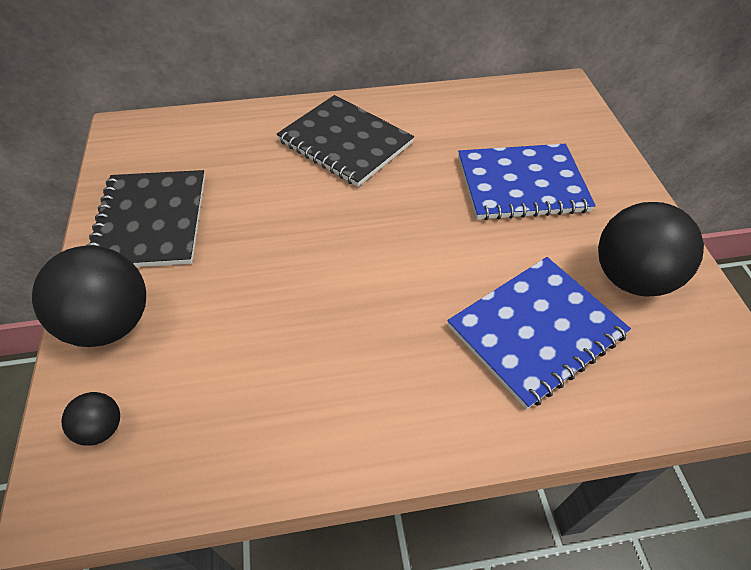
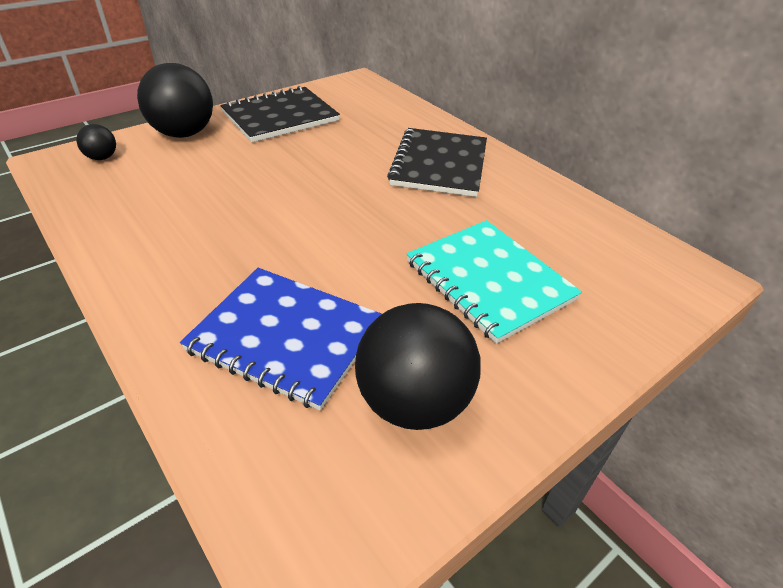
camera: 60 degrees right, 10 degrees down
(521, 184) = (489, 280): blue notebook -> turquoise notebook

